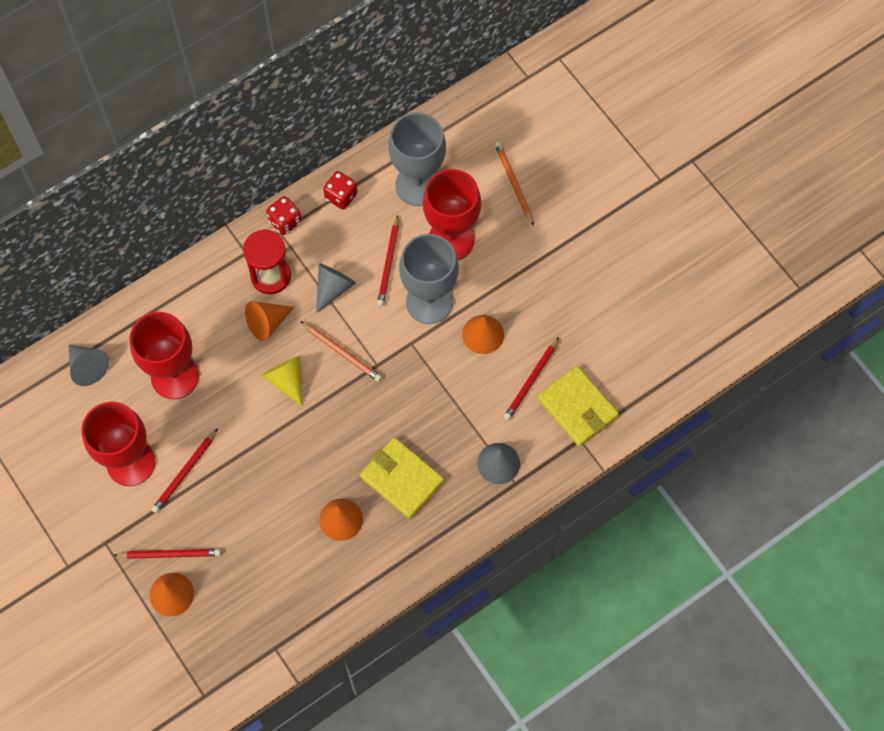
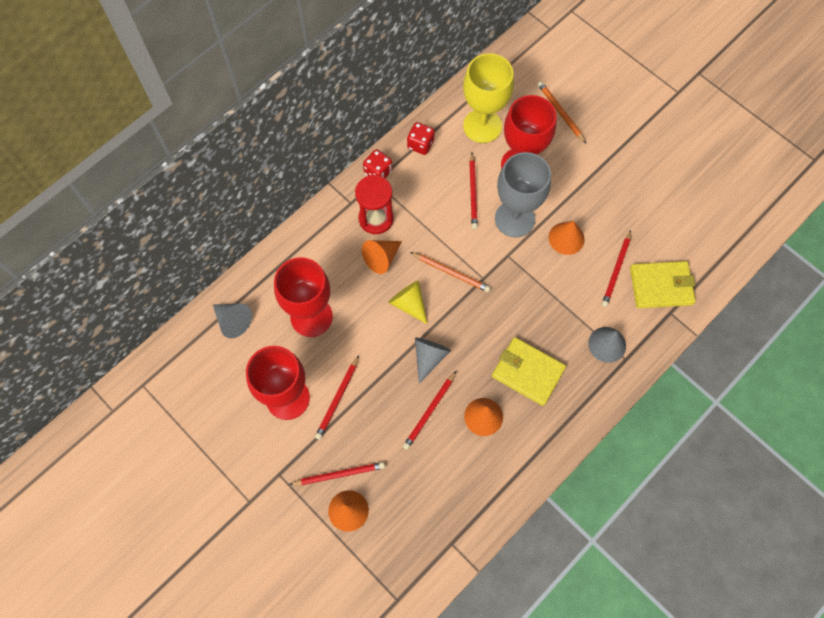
camera: 10 degrees left, 0 degrees up
(283, 504) = (429, 411): none -> red pencil
(333, 288) = (431, 220): grey cone -> grey cone (429, 357)
(418, 185) = (482, 126): grey goblet -> yellow goblet
(577, 407) = (661, 286): yellow wallet -> yellow wallet turned 45 degrees counterclockwise

